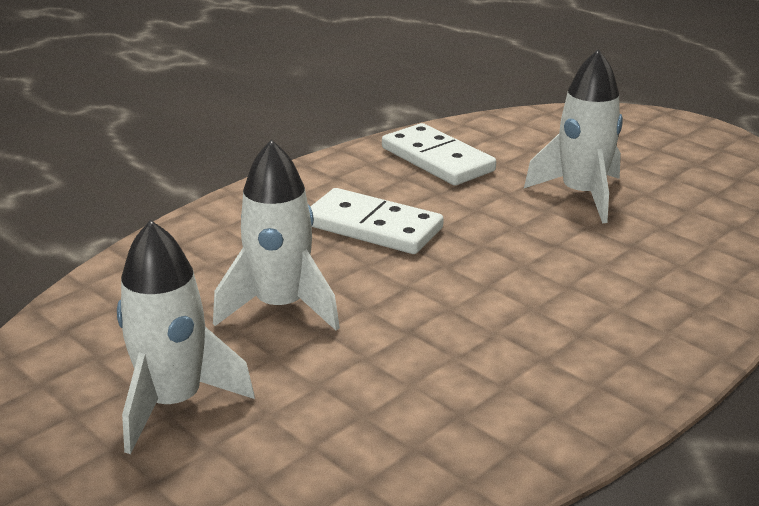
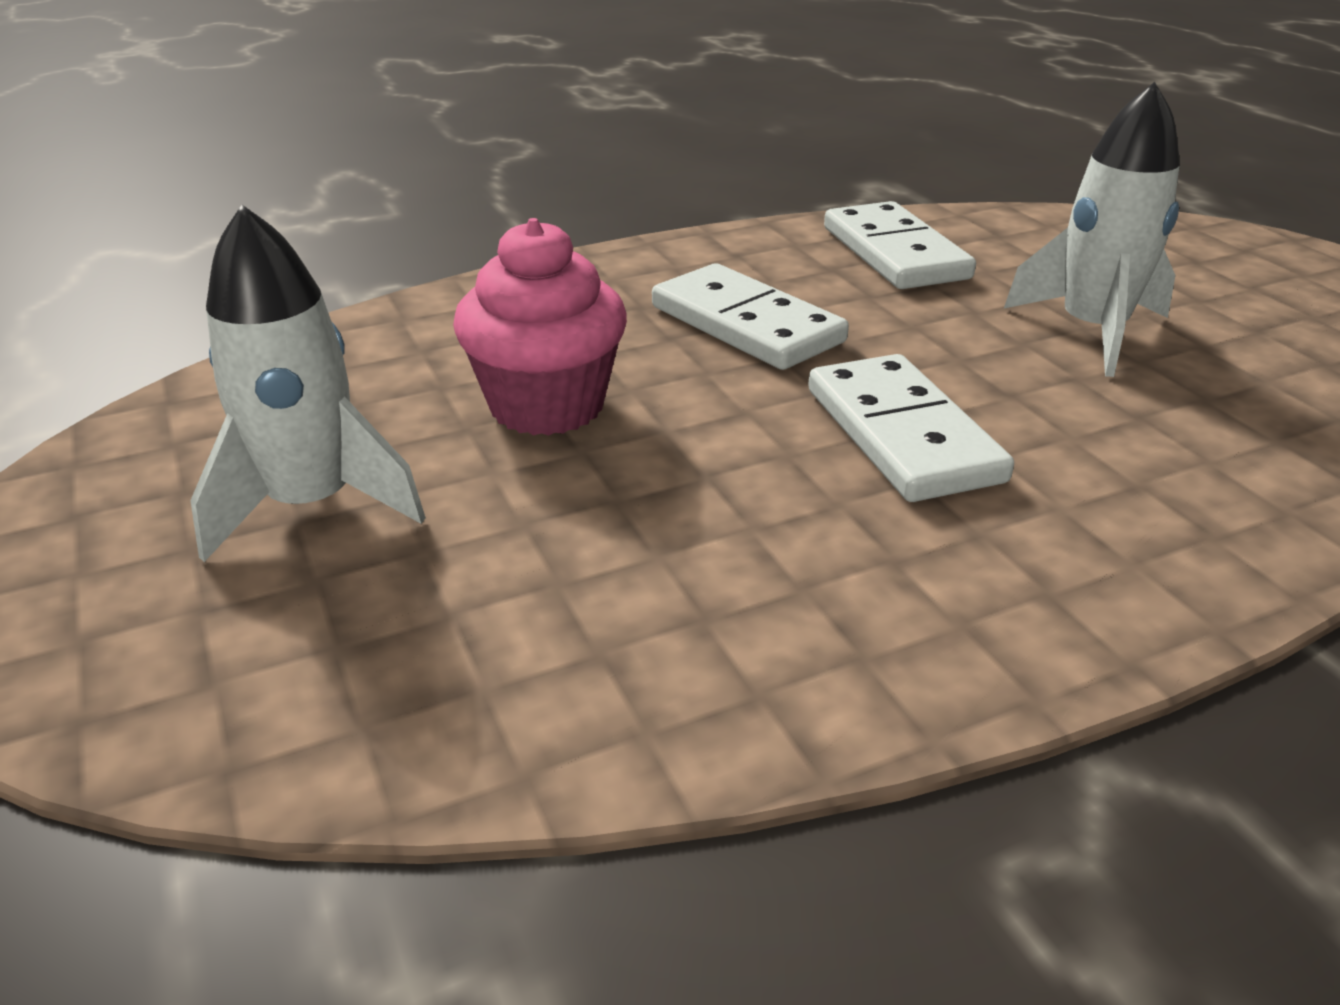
camera: 20 degrees right, 5 degrees up
(280, 307) = (547, 406): white rocket -> pink cupcake
(508, 282) = (903, 434): none -> white domino

